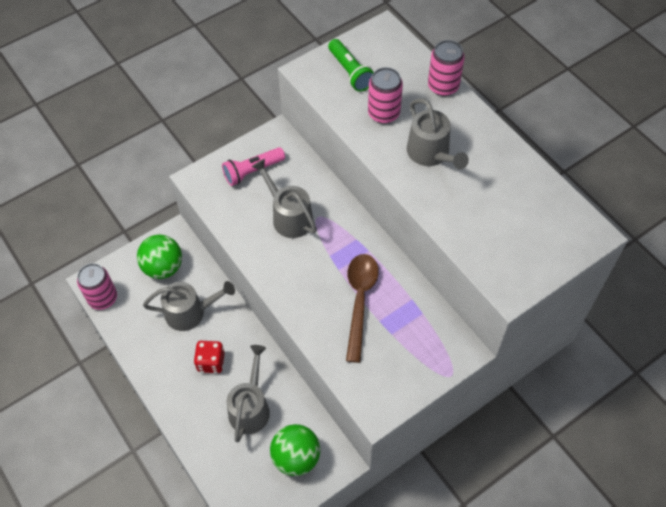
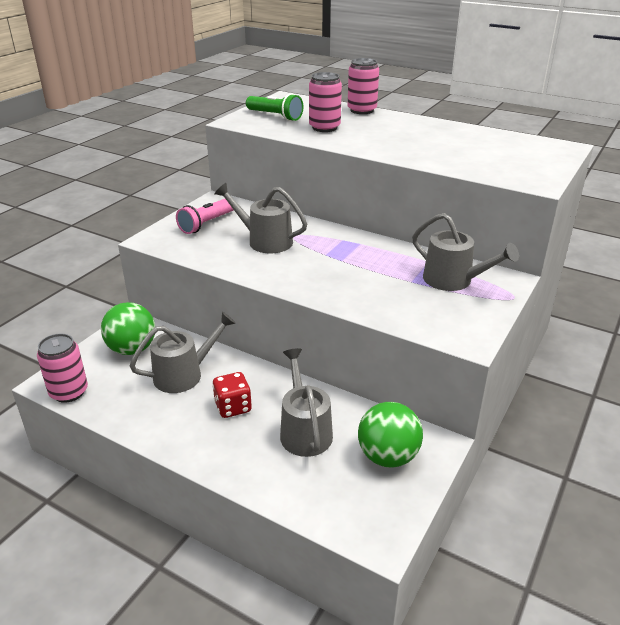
camera: 25 degrees left, 25 degrees down
(360, 301) = (381, 274): brown spoon -> none
(431, 153) = (386, 137): grey watering can -> grey watering can (453, 280)

